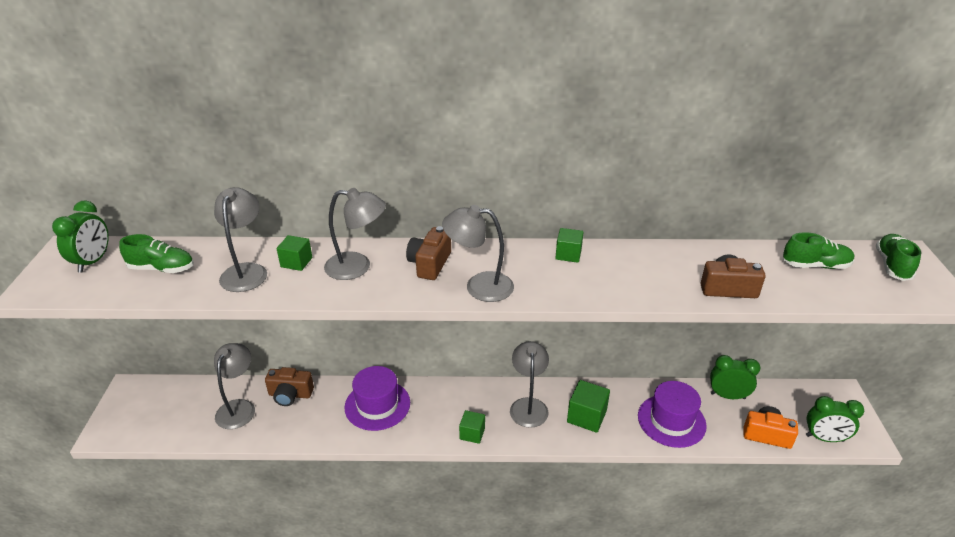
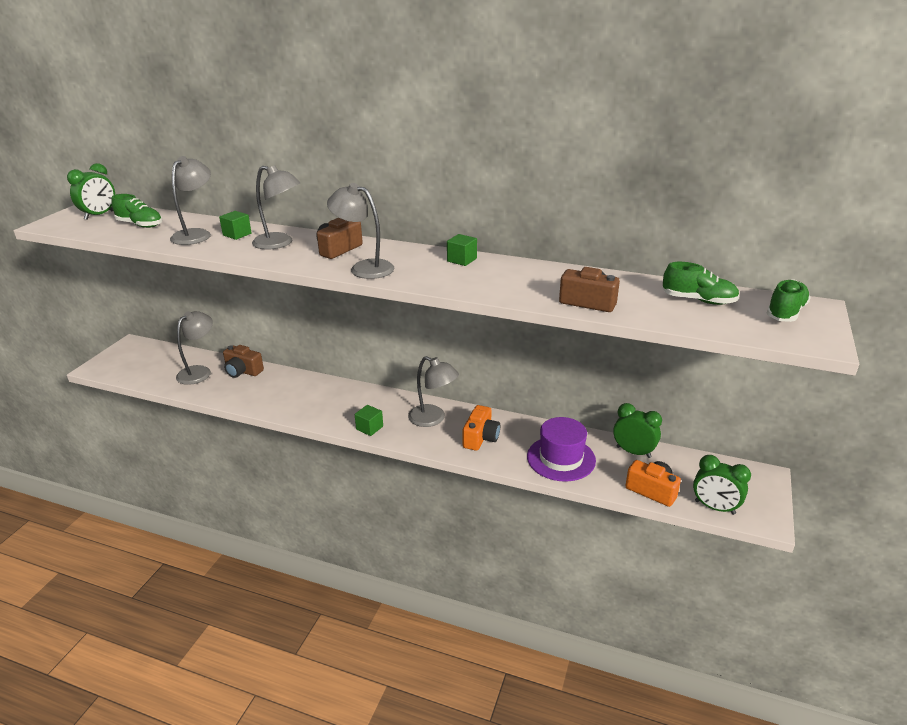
camera: 20 degrees right, 5 degrees down
(377, 405) = (305, 392): purple hat -> none
(528, 405) = (433, 419): grey lamp -> grey lamp turned 105 degrees clockwise
(586, 416) = (481, 438): green cube -> orange camera

